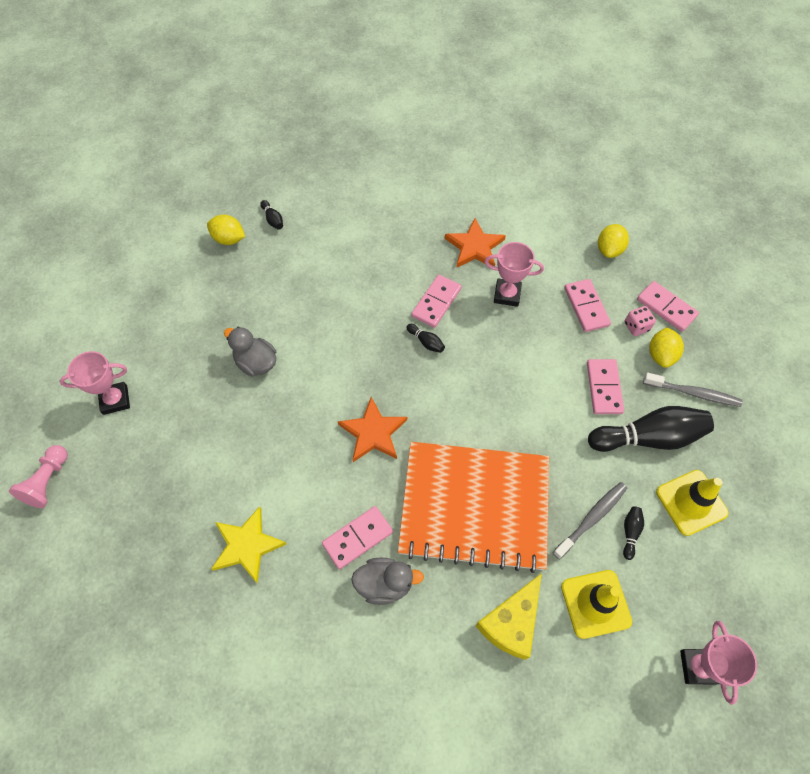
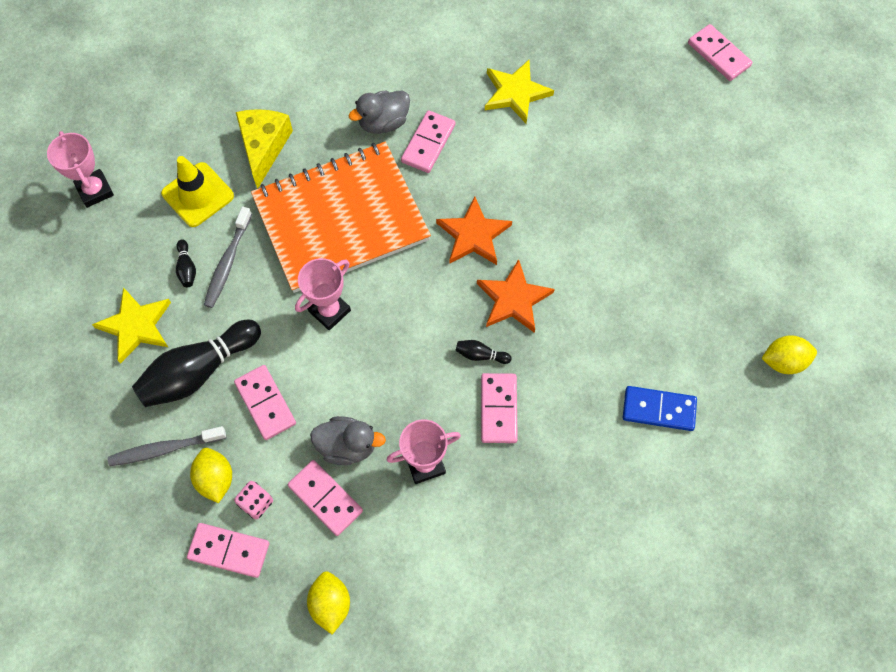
camera: 150 degrees right, 5 degrees up
(48, 481) = (719, 54): pink pawn -> pink domino
(115, 400) = (730, 141): pink trophy -> pink trophy (329, 311)
(256, 363) = (634, 241): grey duck -> grey duck (347, 446)
(273, 219) = (758, 415): black bowling pin -> none
(331, 251) = (658, 409): none -> blue domino
(474, 247) = (498, 512): orange star -> orange star (513, 299)
(691, 502) = (136, 326): yellow traffic cone -> yellow star

